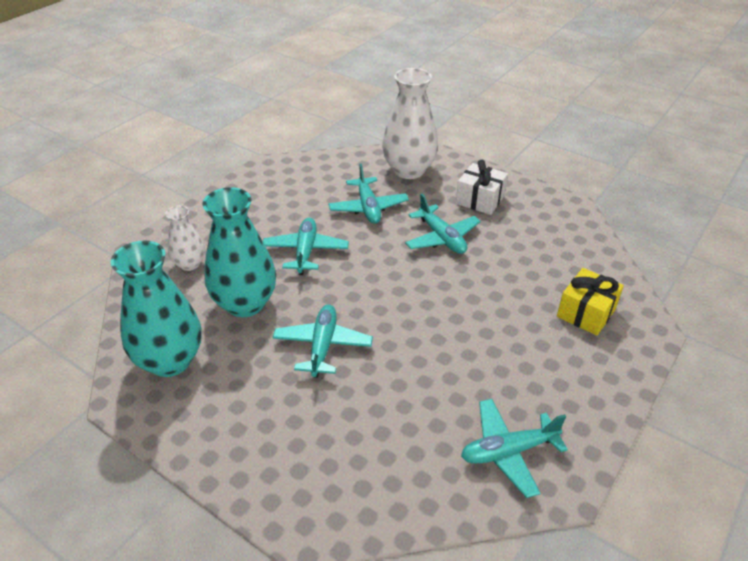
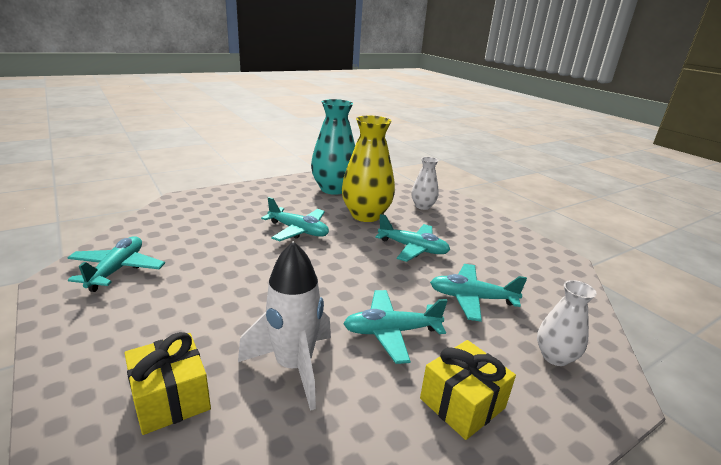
camera: 110 degrees right, 15 degrees down
(245, 303) = (366, 215): turquoise vase -> yellow vase
(409, 170) = (555, 357): white vase -> white vase, size x0.55
(480, 200) = (462, 403): white gift -> yellow gift
(513, 271) = (294, 366): none -> white rocket

